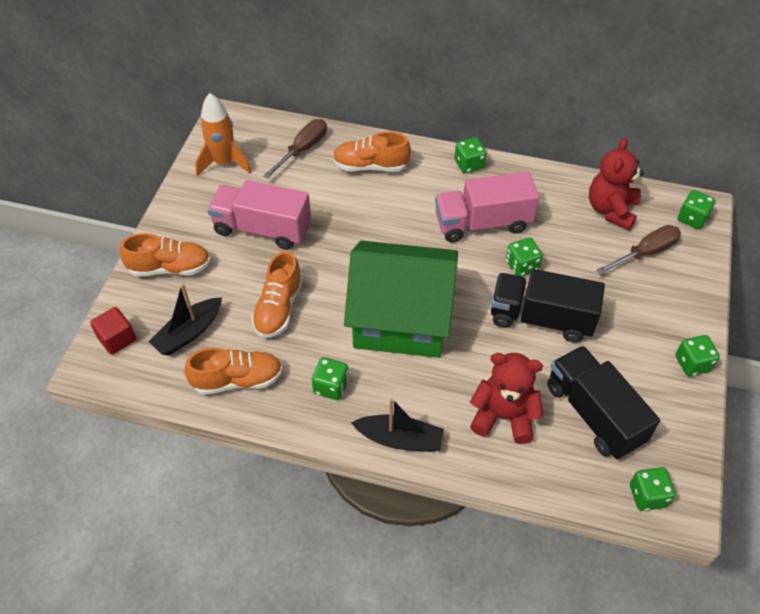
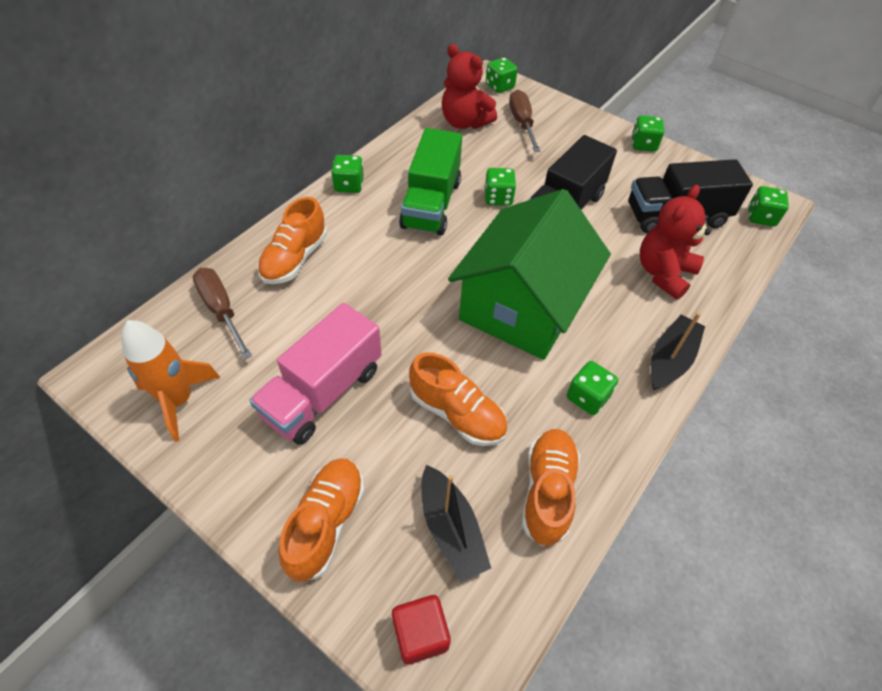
camera: 70 degrees left, 0 degrees up
(482, 223) = (431, 204): pink truck -> green truck

